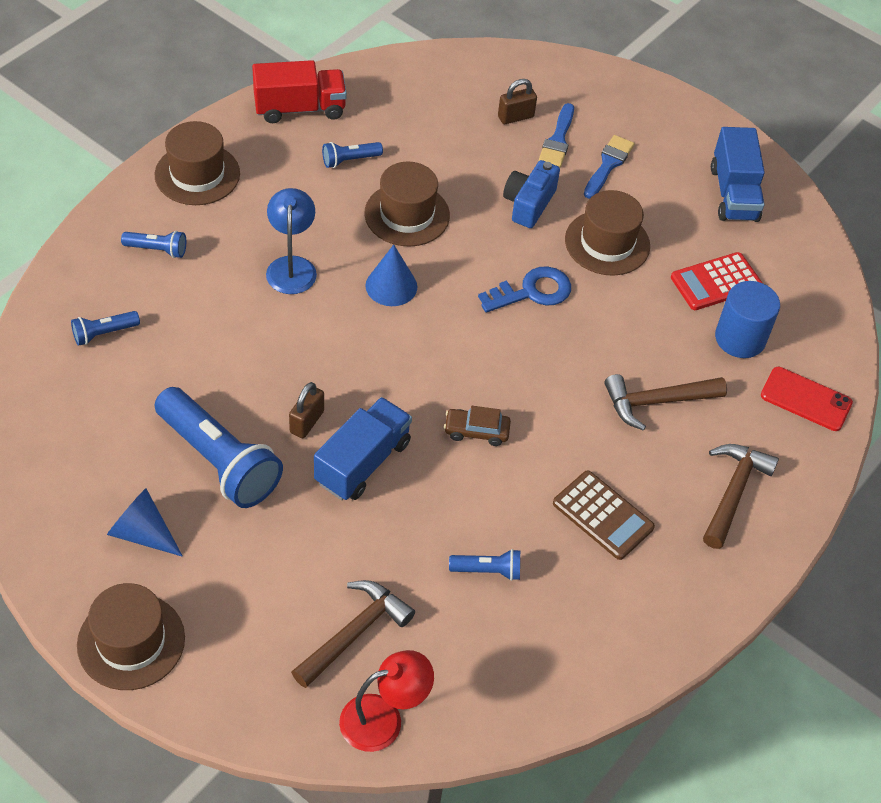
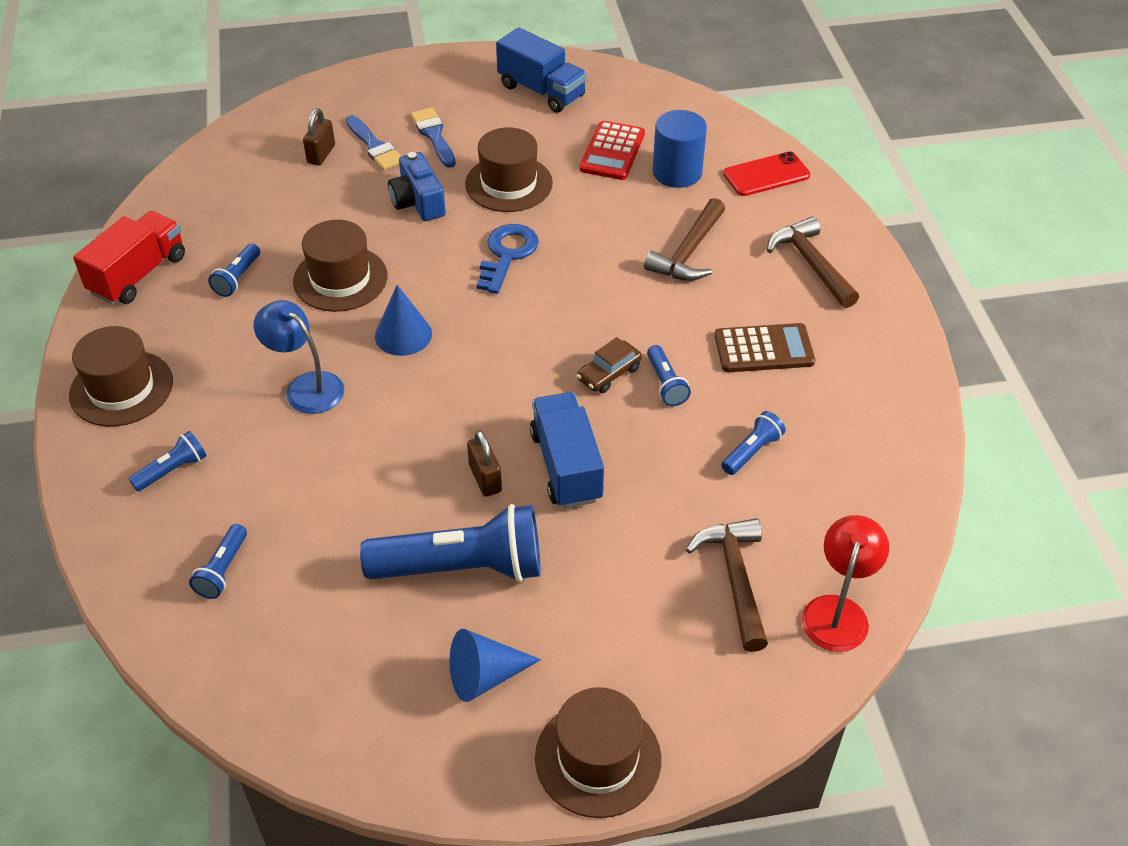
camera: 45 degrees left, 5 degrees down
(501, 473) = (666, 384): none -> blue flashlight

